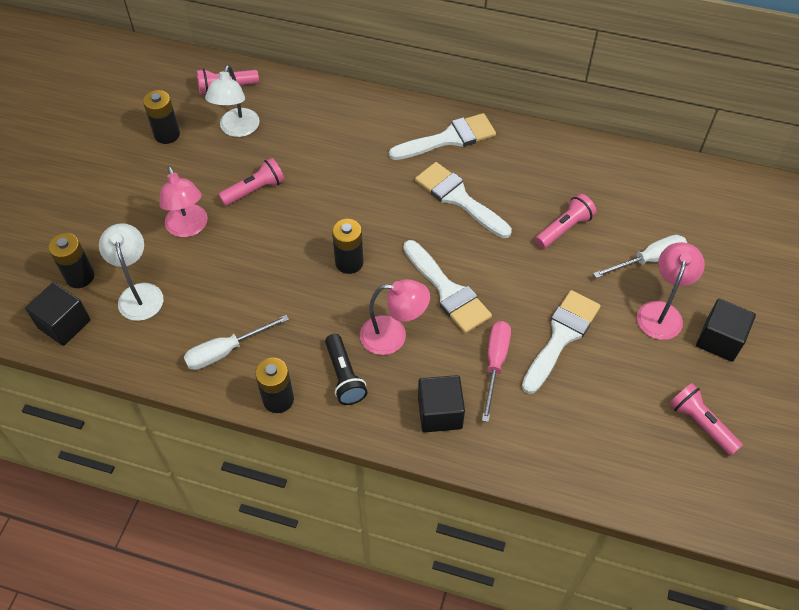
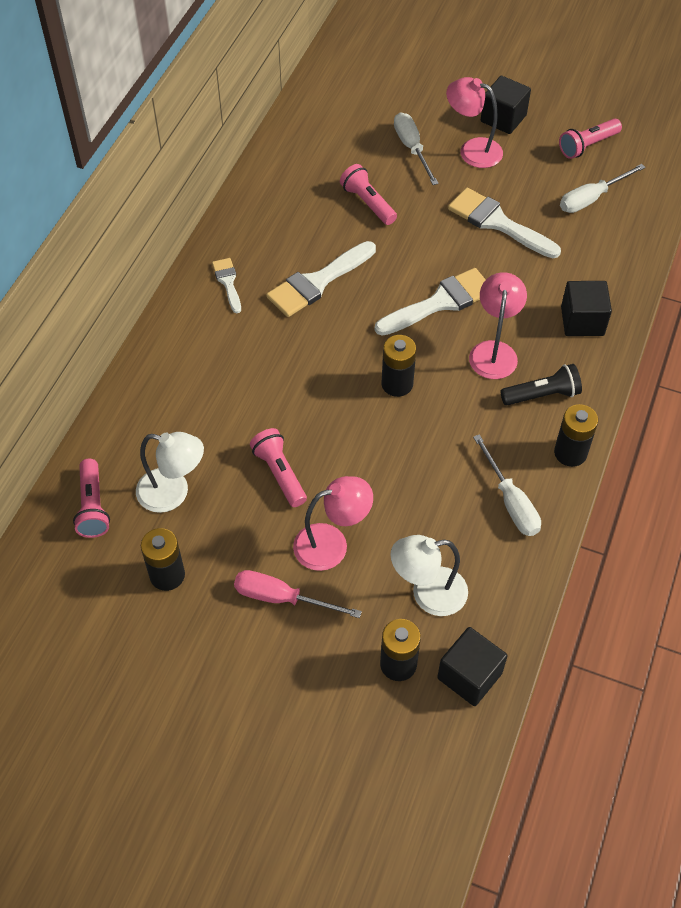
camera: 85 degrees left, 0 degrees up
(449, 138) = (228, 282): white brush -> white brush, size x0.55
(495, 364) = (527, 274): pink screwdriver -> pink screwdriver (282, 598)
(617, 426) = (591, 198): none -> white screwdriver

